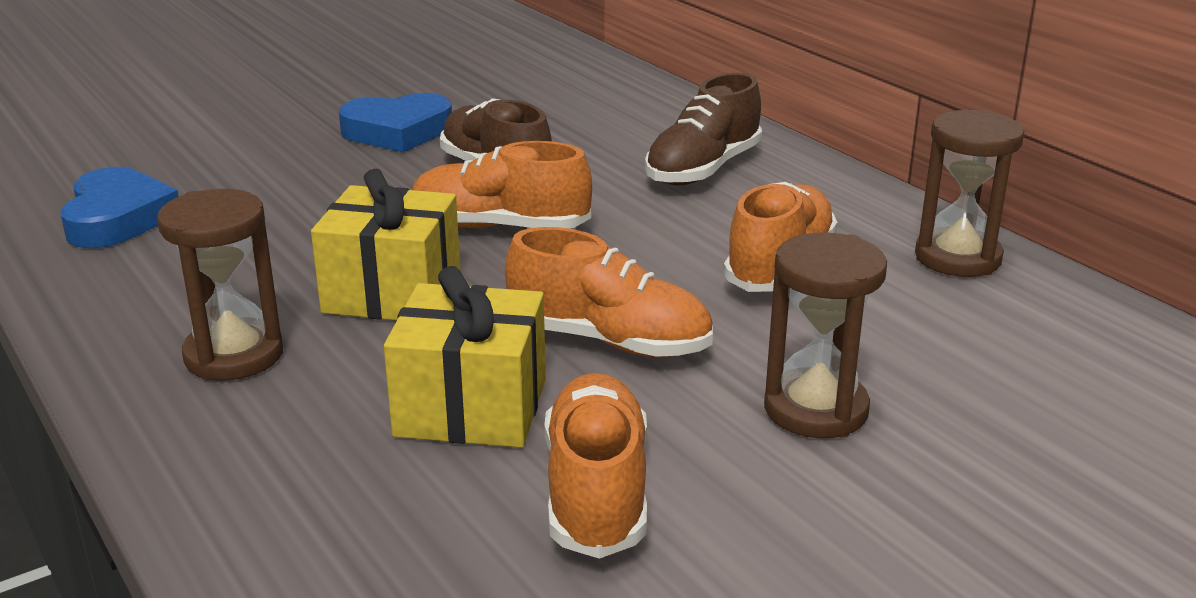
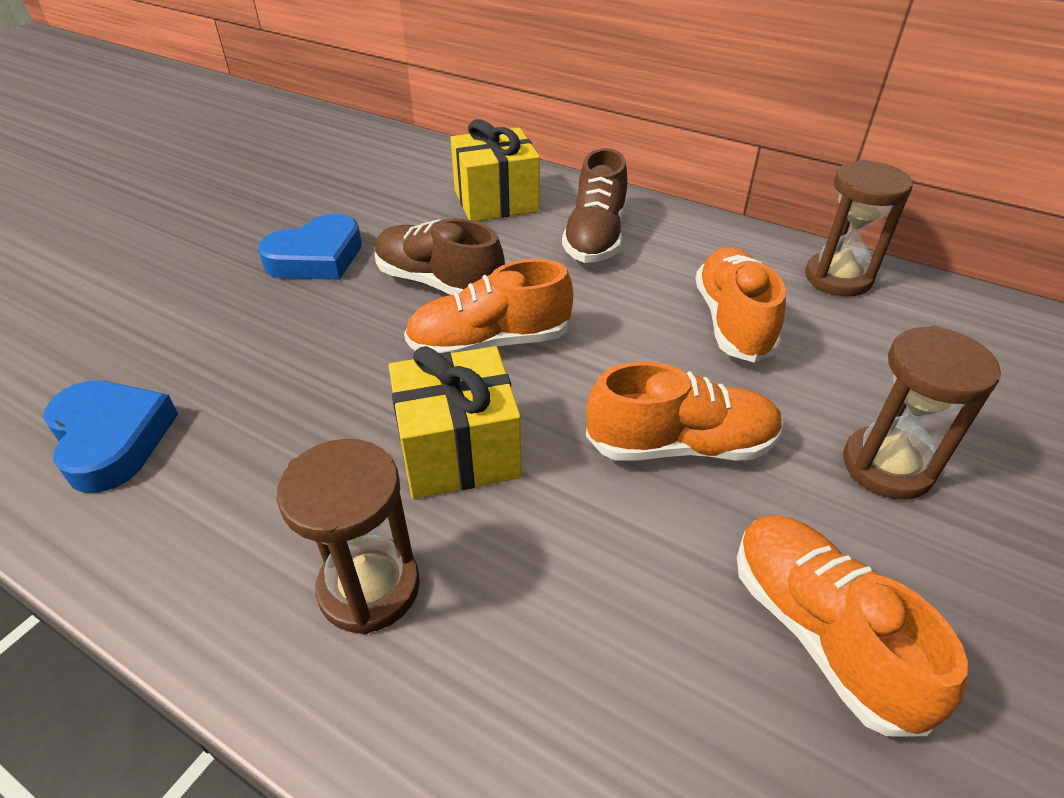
camera: 25 degrees left, 15 degrees up
(471, 408) = (638, 570): yellow gift -> yellow gift (496, 201)

